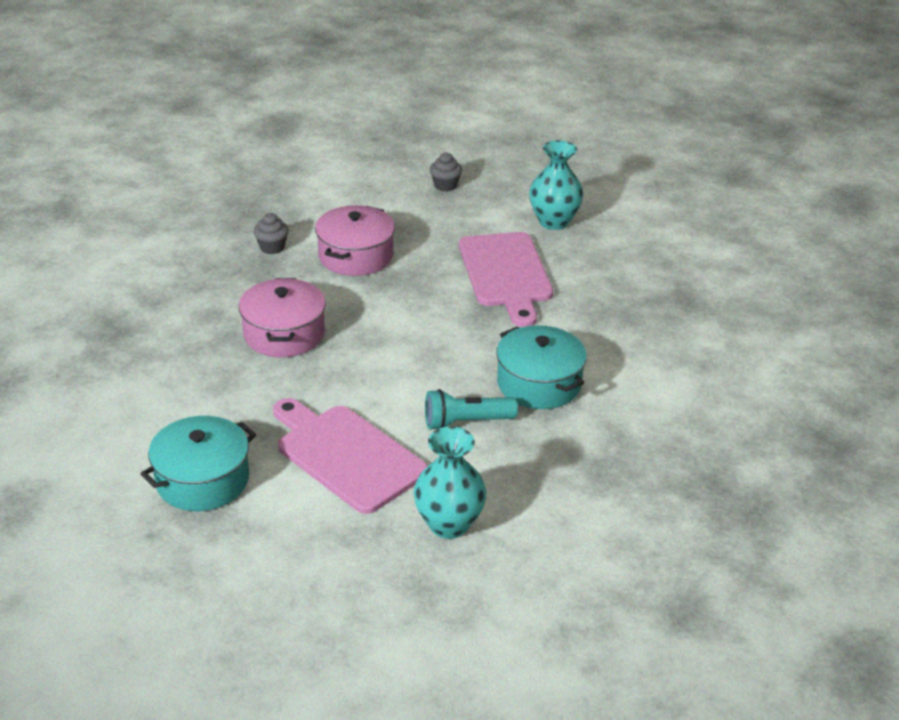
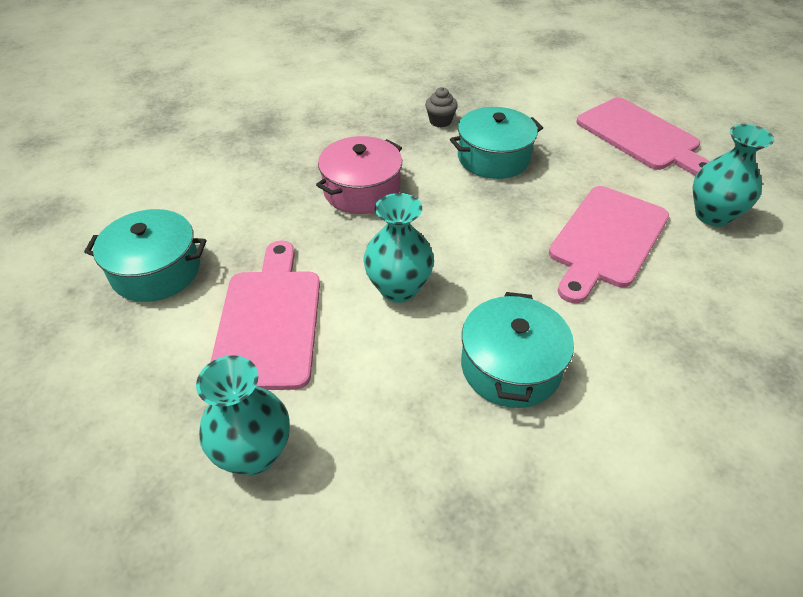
camera: 45 degrees right, 10 degrees up
(355, 256) = (493, 158): pink pot -> turquoise pot
(408, 382) = (398, 288): none -> turquoise vase
(445, 185) = (641, 136): grey cupcake -> pink cutting board
(466, 422) = (398, 359): turquoise flashlight -> none

